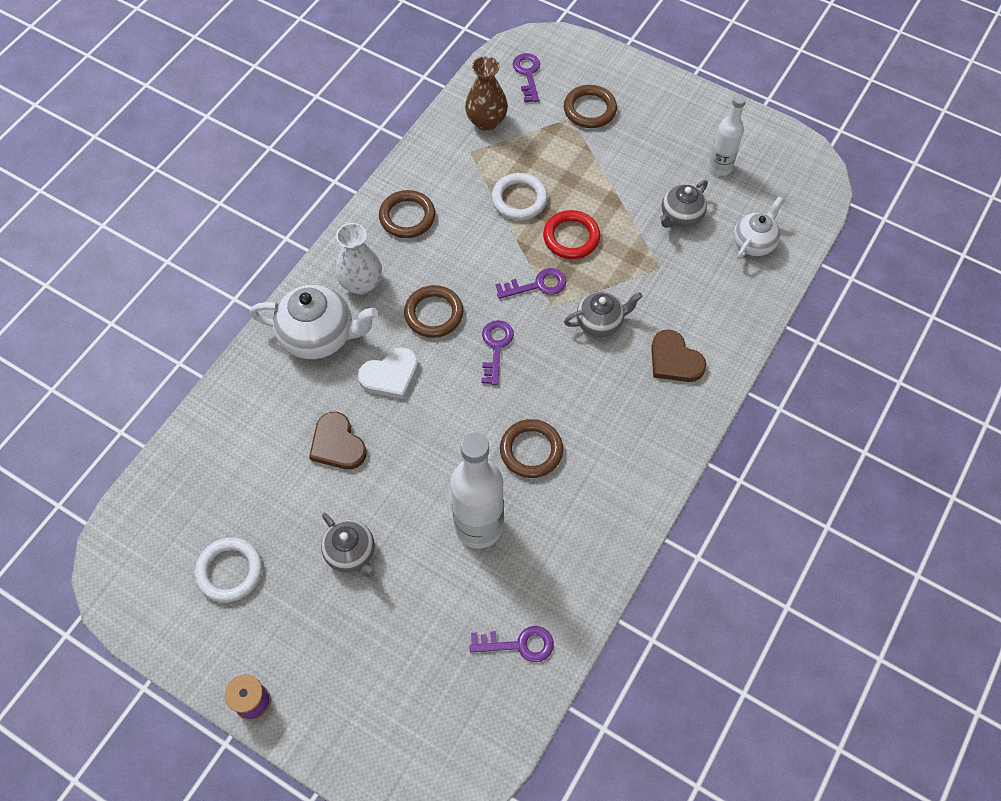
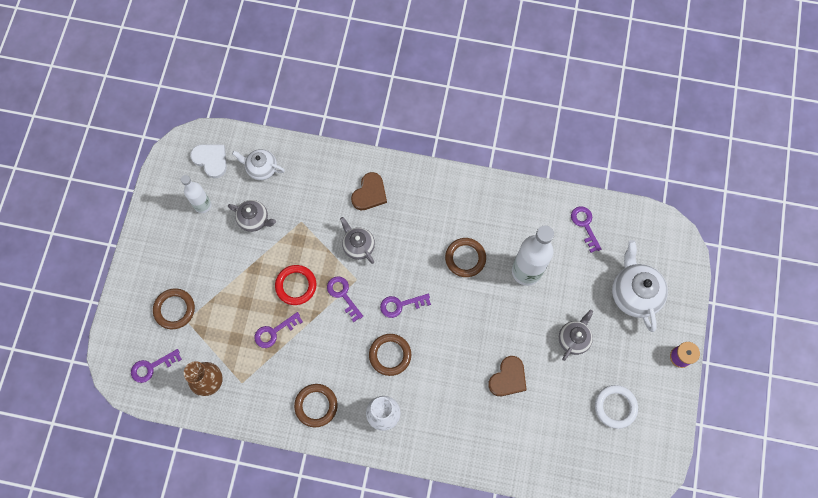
camera: 110 degrees left, 10 degrees up
(319, 336) = (435, 425): white teapot -> white teapot (634, 293)
(390, 375) = (447, 365): white heart -> white heart (211, 160)
(519, 199) = (274, 332): white ring -> purple key

